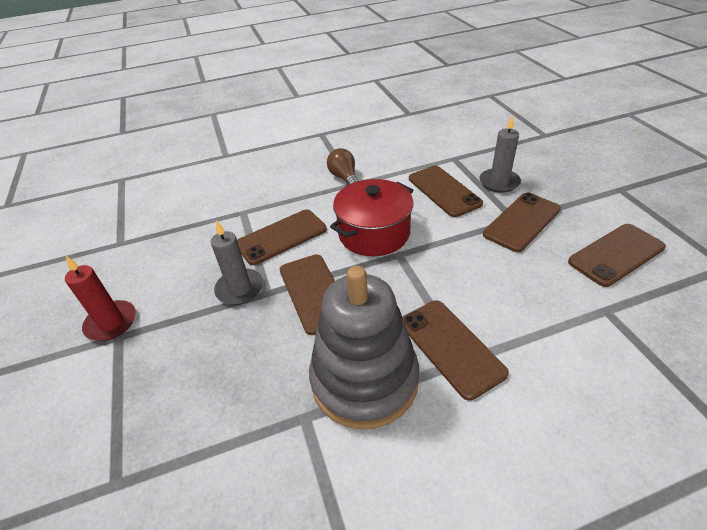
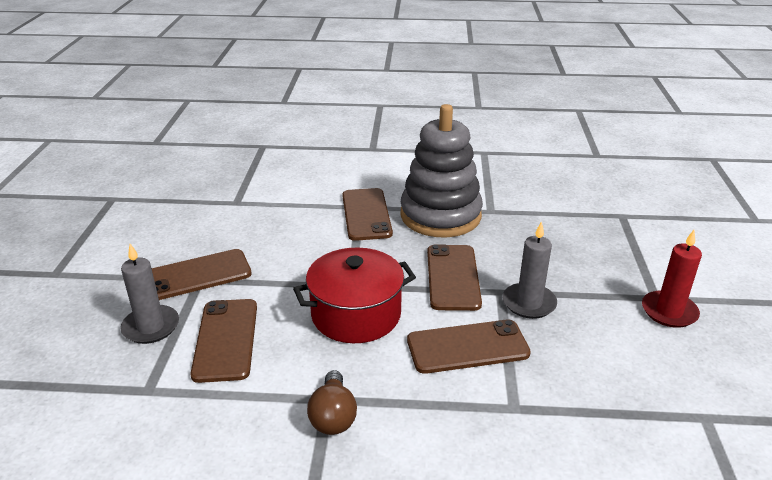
camera: 160 degrees left, 10 degrees down
(616, 255) = (168, 227): brown phone -> none

